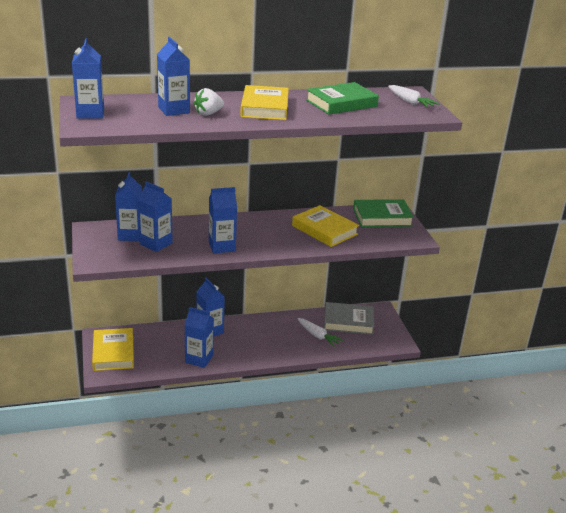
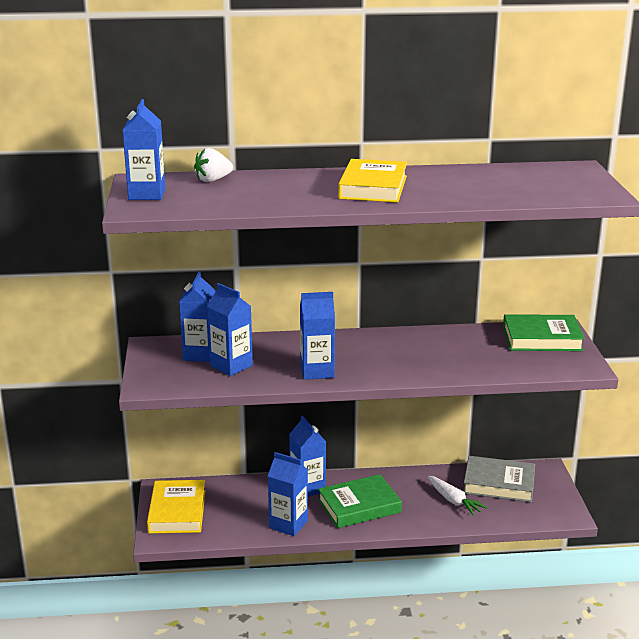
camera: 10 degrees right, 5 degrees down
(174, 110) = (253, 190): blue carton -> none
(208, 114) = (297, 194): white strawberry -> white strawberry (213, 180)
(324, 230) = (459, 353): yellow book -> none
(341, 103) = (478, 182): green book -> green book (359, 506)
(410, 102) = (574, 180): white carrot -> none

